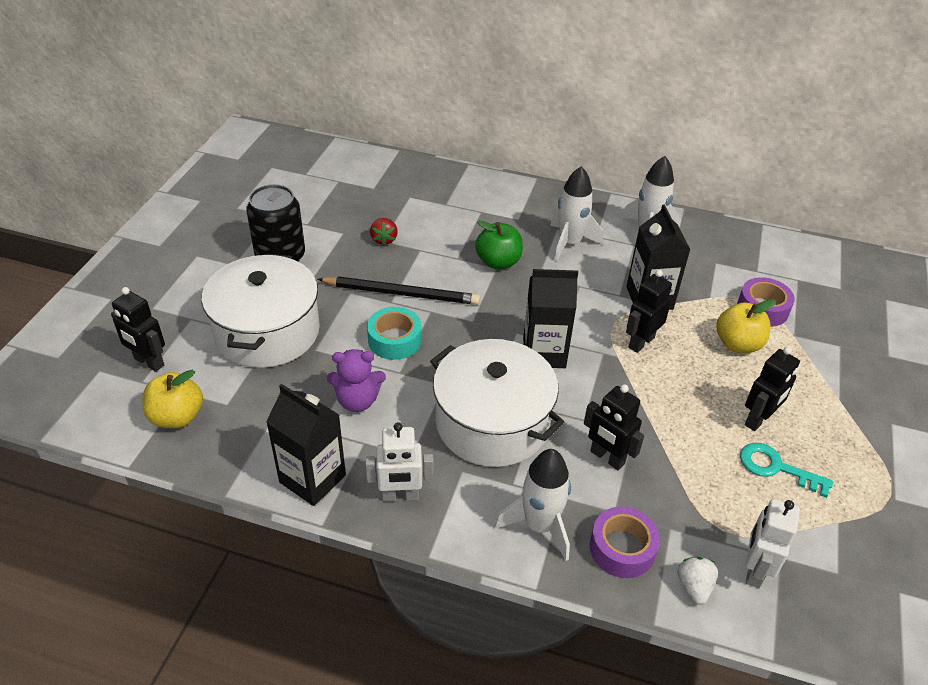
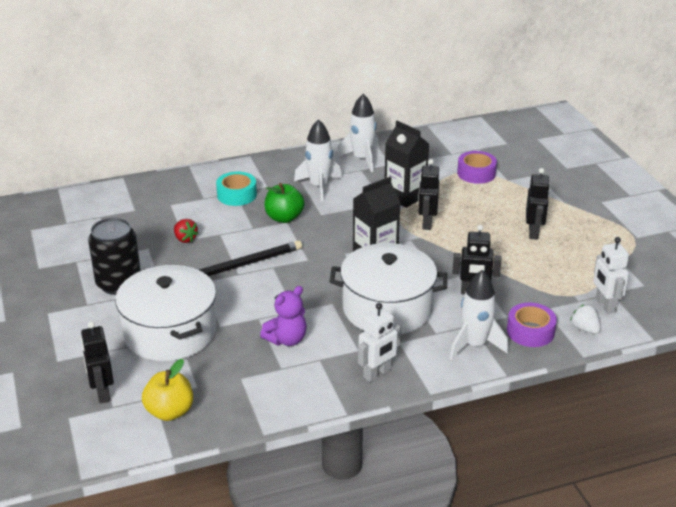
camera: 35 degrees left, 10 degrees down
(149, 362) = (102, 393): black robot -> black robot turned 75 degrees clockwise
(312, 479) = (310, 395): black carton -> none
(394, 340) = (269, 294): turquoise tape -> turquoise tape (237, 195)
(737, 344) = (482, 198): yellow apple -> none
(776, 468) = (567, 252): turquoise key -> none

